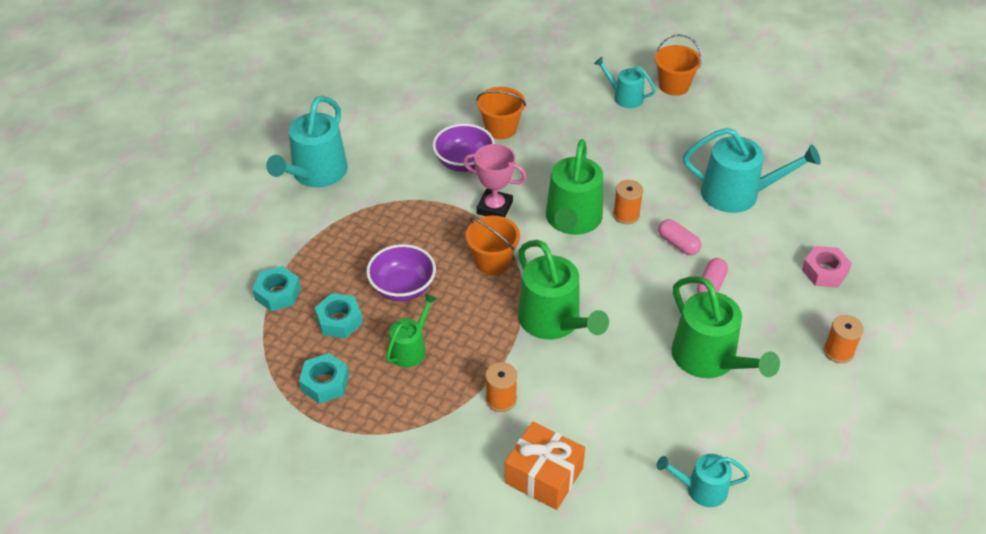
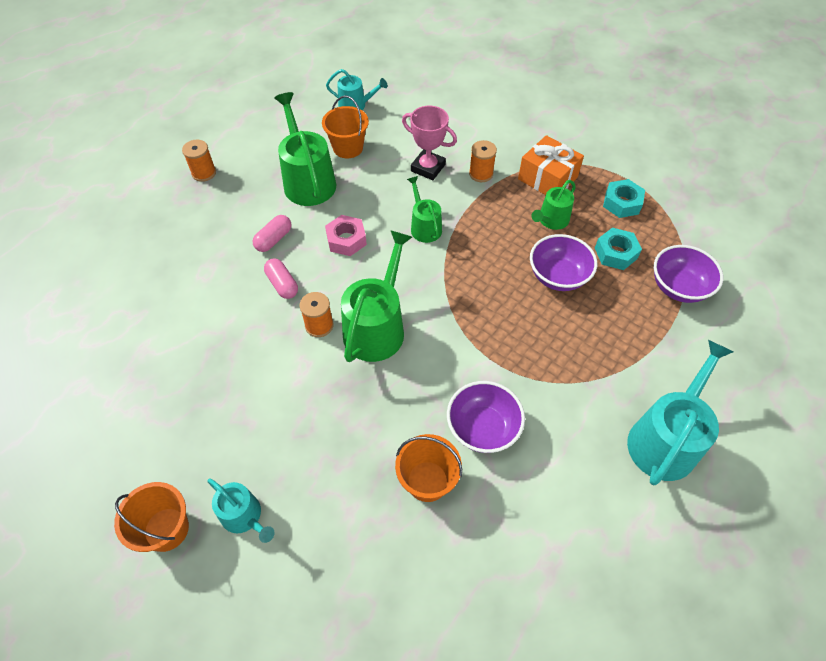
camera: 170 degrees left, 10 degrees up
(278, 293) = (678, 287): turquoise nut -> purple bowl
(492, 261) = (468, 291): orange bucket -> orange bucket (348, 148)
(494, 208) = (456, 355): pink trophy -> pink trophy (428, 168)
(543, 475) = (459, 124): orange gift -> orange gift (547, 178)
(553, 321) = (424, 227): green watering can -> green watering can, size x0.57
(737, 194) = (190, 334): turquoise watering can -> none
(824, 271) = (165, 238): pink nut -> pink nut (346, 240)

